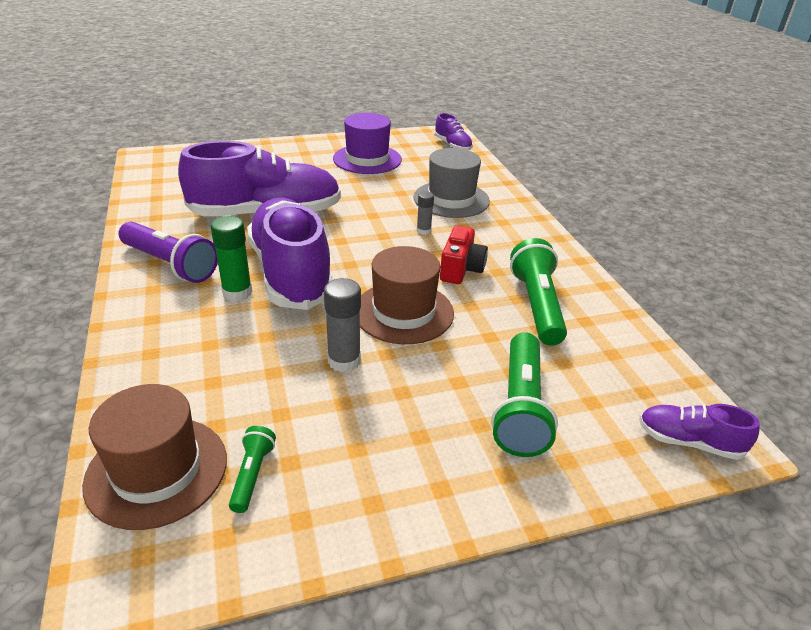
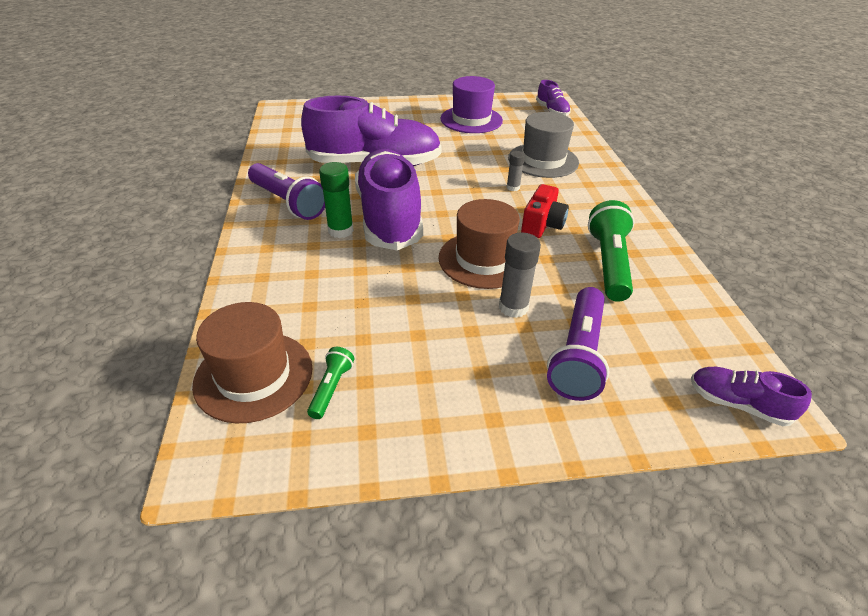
camera: 10 degrees right, 5 degrees up
(344, 361) = (424, 298): grey glue stick -> grey glue stick (513, 307)
(520, 407) = (578, 355): green flashlight -> purple flashlight

